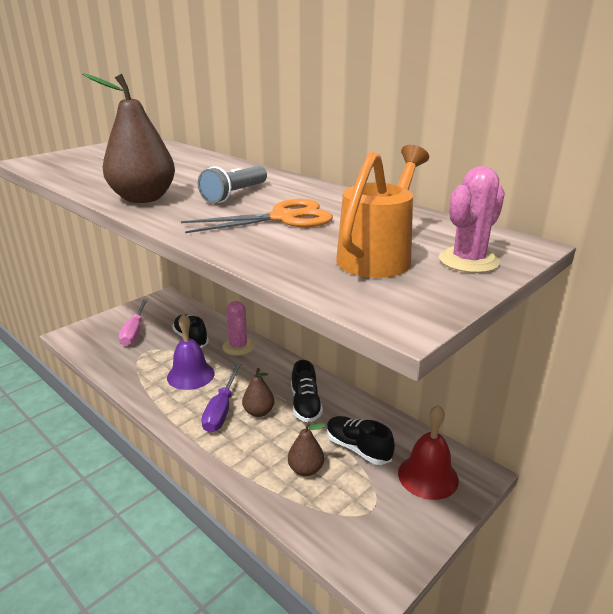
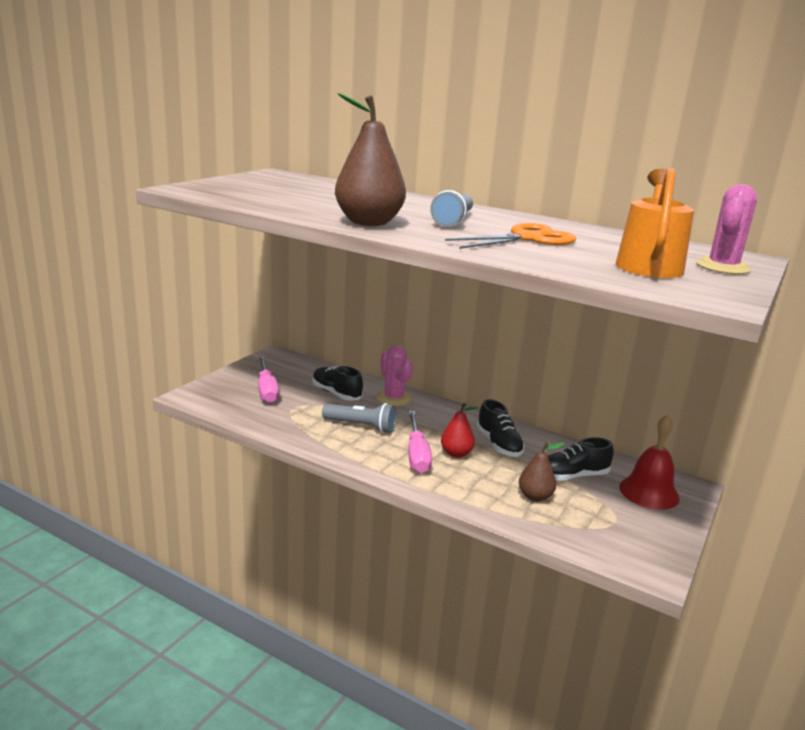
camera: 15 degrees left, 5 degrees down
(190, 375) = (361, 426): purple bell -> grey flashlight
(221, 410) = (417, 454): purple screwdriver -> pink screwdriver
(258, 412) = (456, 454): brown pear -> red pear
(357, 448) = (572, 476): black shoe -> black shoe turned 45 degrees counterclockwise

